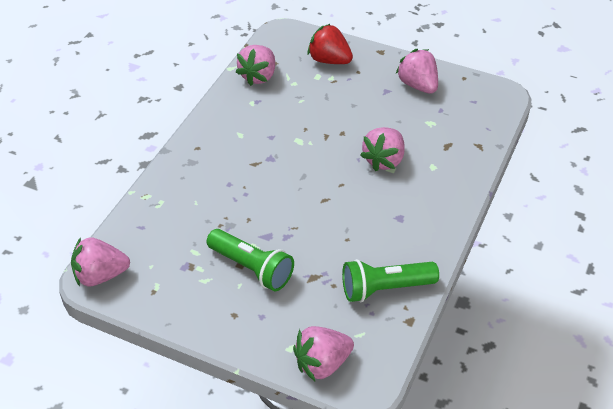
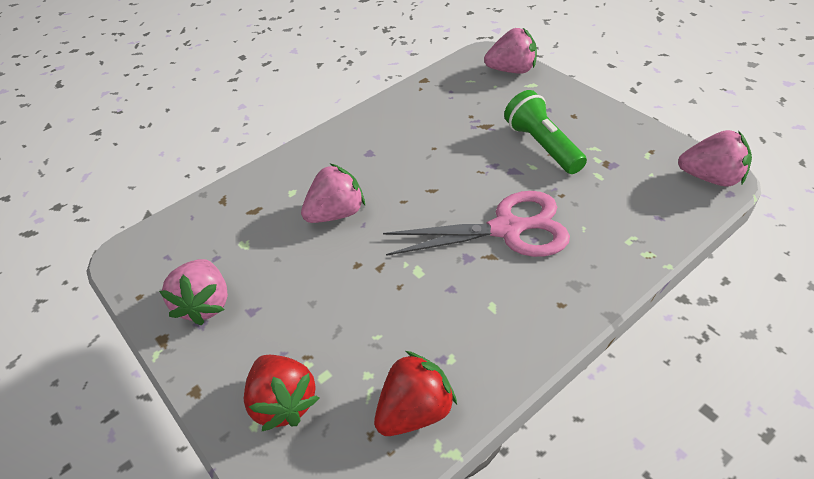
camera: 150 degrees left, 0 degrees up
(251, 185) = (507, 229): none -> pink scissors
(258, 76) = (415, 411): pink strawberry -> red strawberry
(385, 288) = (427, 103): green flashlight -> none

